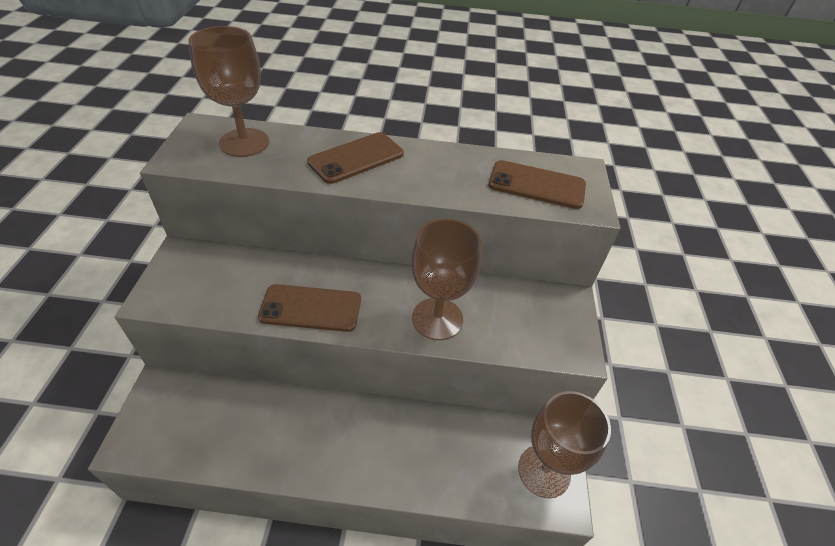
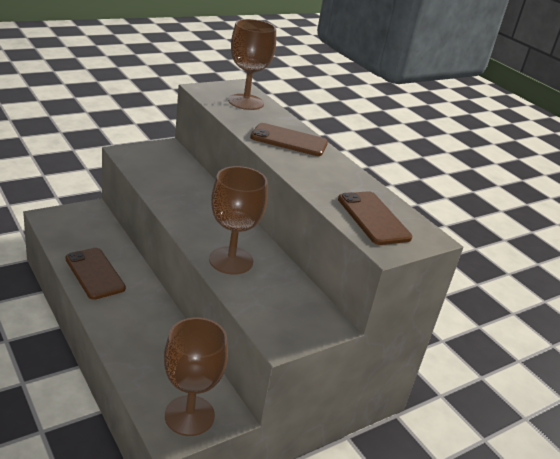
camera: 50 degrees right, 15 degrees down
(311, 308) = (179, 206): brown phone -> brown phone (94, 273)

